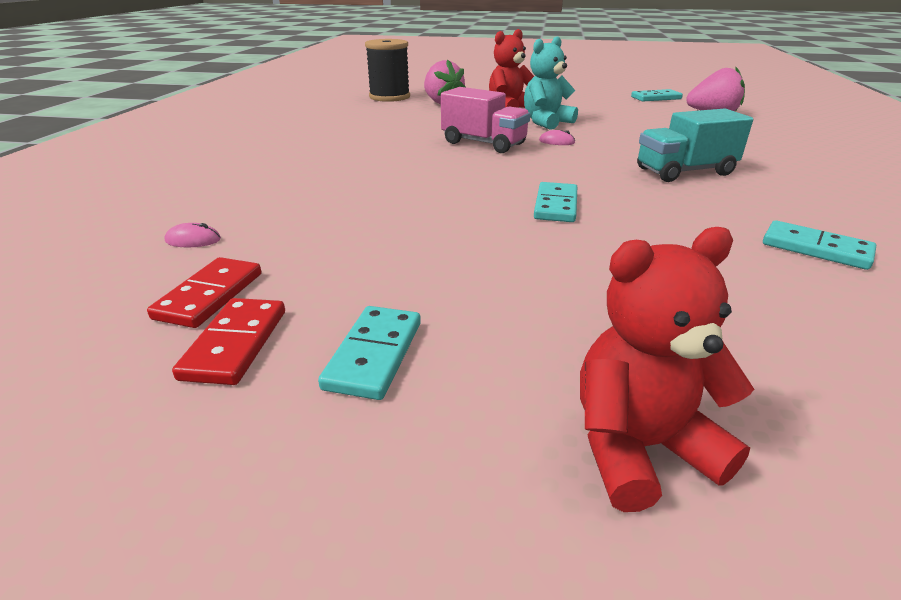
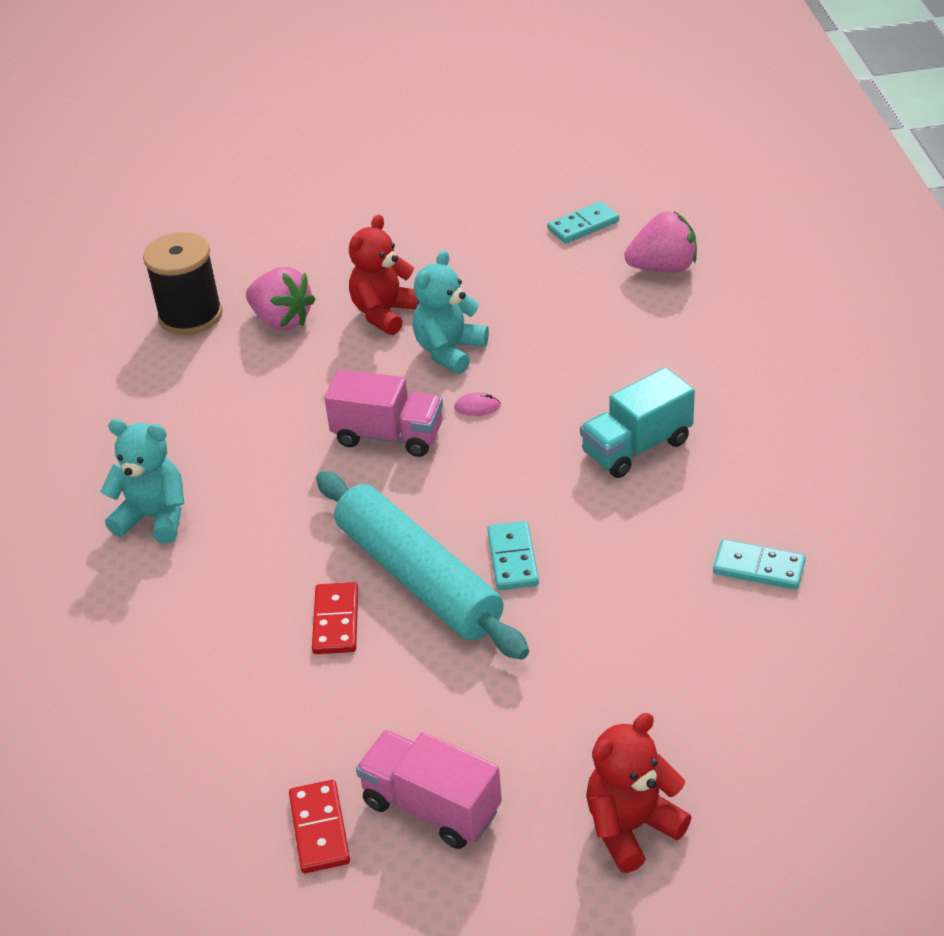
camera: 15 degrees left, 10 degrees up
(193, 240) = (178, 721): pink mouse -> none
(209, 295) = (257, 787): red domino -> red domino (335, 621)
(293, 150) = (154, 517): none -> turquoise teddy bear
(374, 355) = (431, 806): turquoise domino -> pink truck
(465, 202) = (418, 578): none -> turquoise rolling pin

